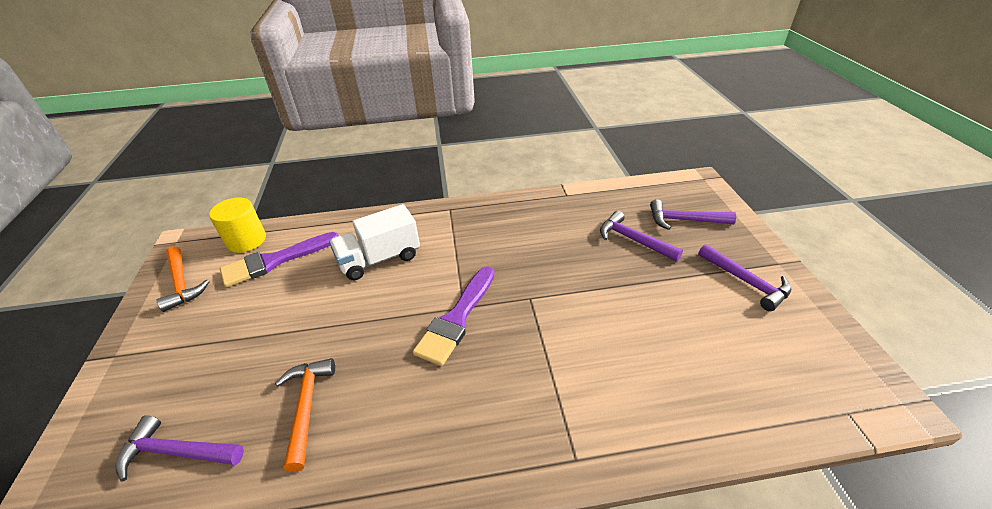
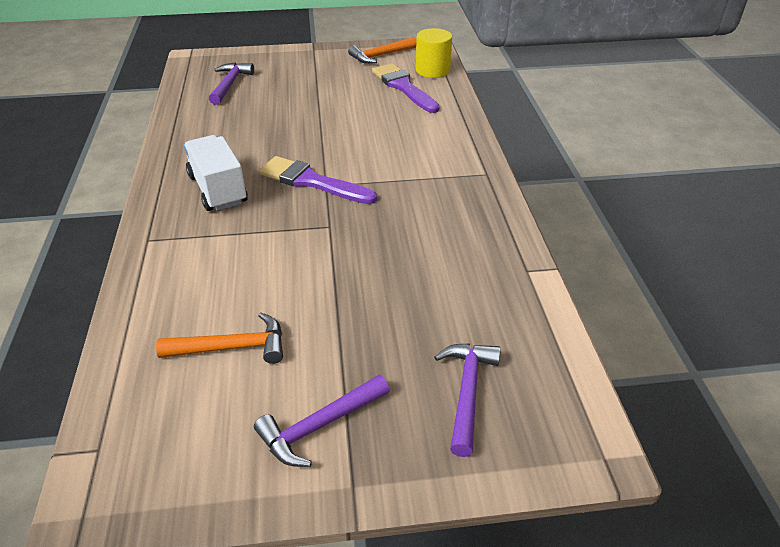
camera: 90 degrees right, 0 degrees up
(306, 407) = (245, 121): orange hammer -> orange hammer (232, 347)
(379, 259) = (401, 136): white truck -> white truck (218, 189)
(633, 240) = (421, 323): purple hammer -> none

